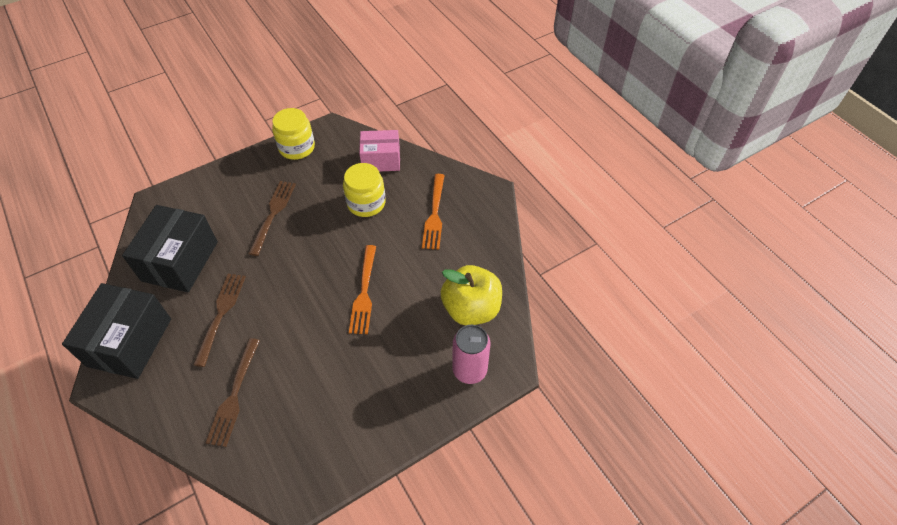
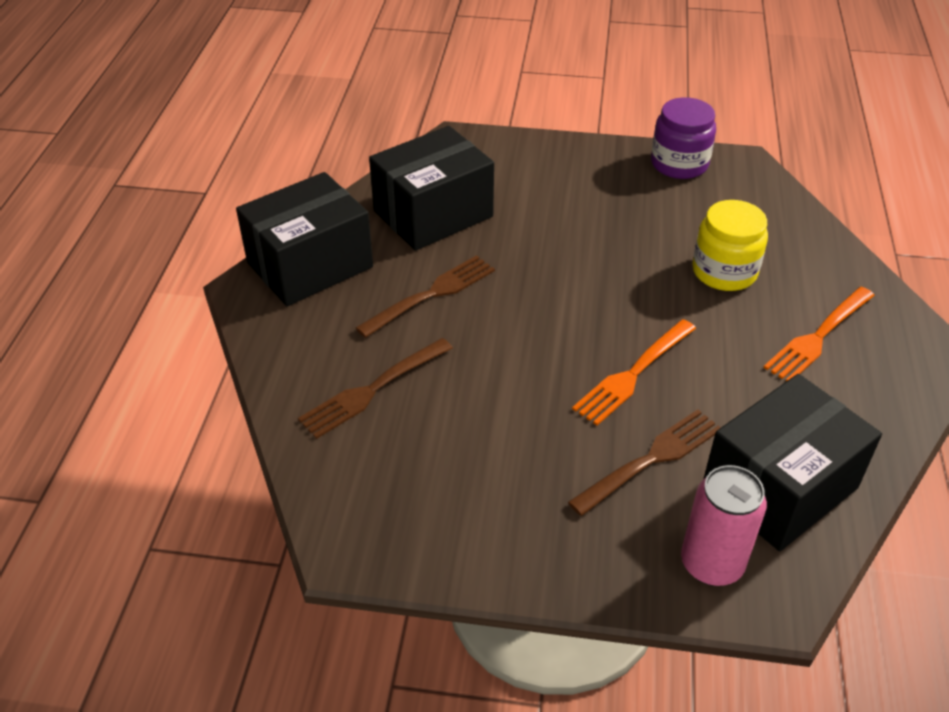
camera: 40 degrees right, 10 degrees down
(273, 214) = (586, 221): brown fork -> brown fork (651, 459)
(297, 147) = (679, 164): yellow jar -> purple jar
(381, 160) = (789, 232): pink box -> none
(471, 309) = (779, 487): yellow apple -> black box

